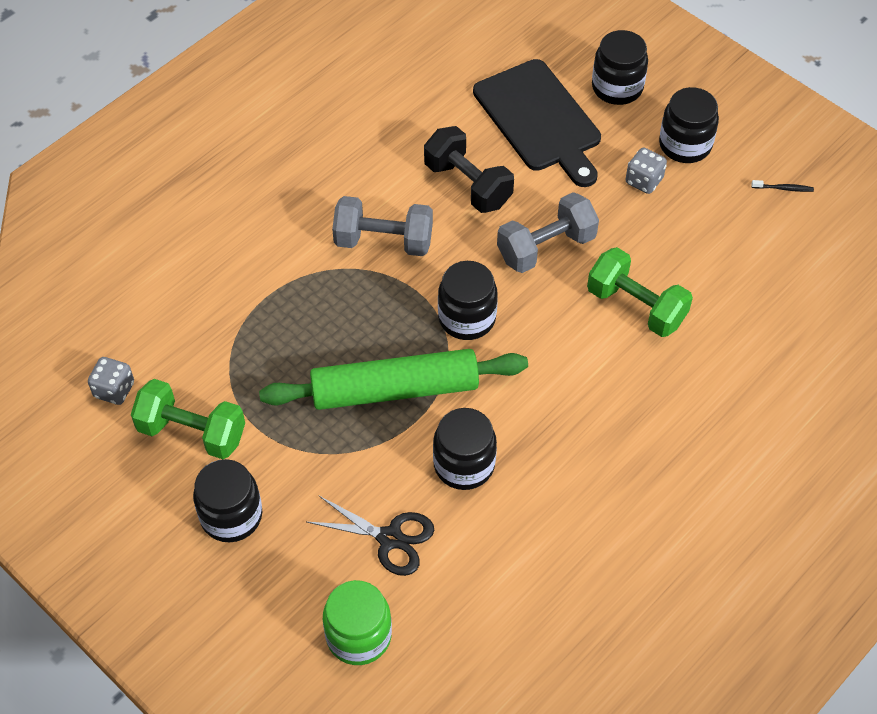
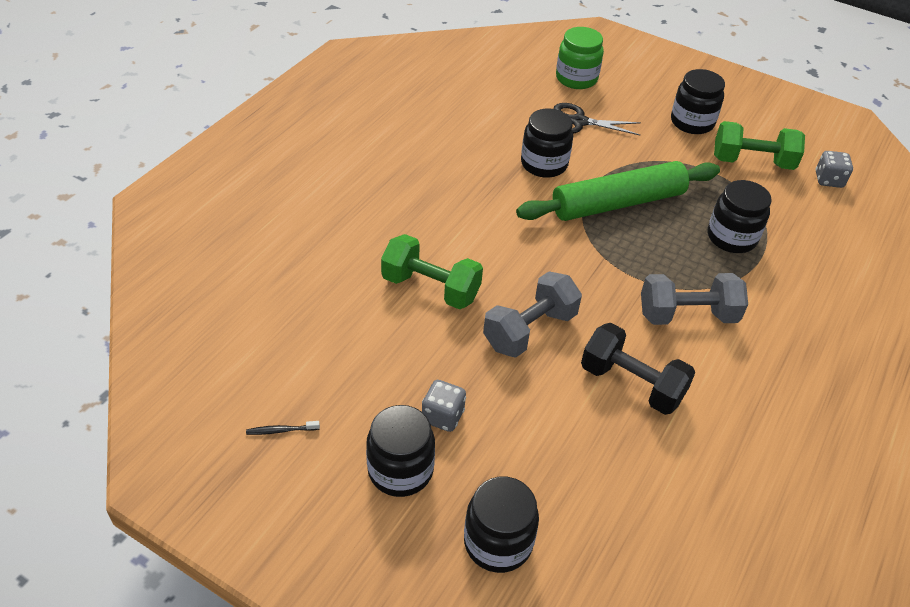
camera: 165 degrees right, 10 degrees down
(467, 318) = (581, 260): black jar -> black jar (731, 237)
(539, 119) = (581, 478): black cutting board -> none

